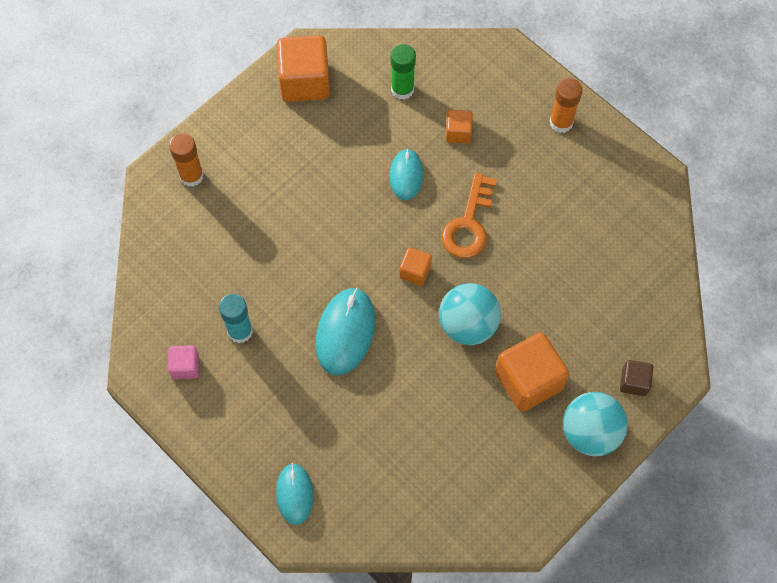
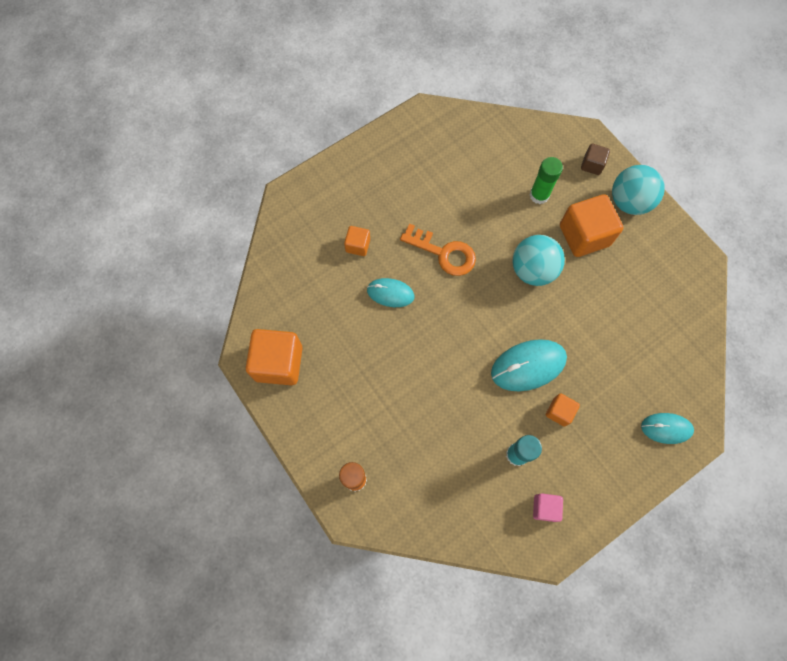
camera: 80 degrees left, 5 degrees up
(345, 332) = (528, 366): turquoise mouse -> turquoise mouse turned 45 degrees counterclockwise
(402, 89) = (306, 282): green glue stick -> green glue stick (539, 195)
(415, 271) = (480, 302): orange cube -> orange cube (559, 412)
(561, 122) = (364, 168): orange glue stick -> none

